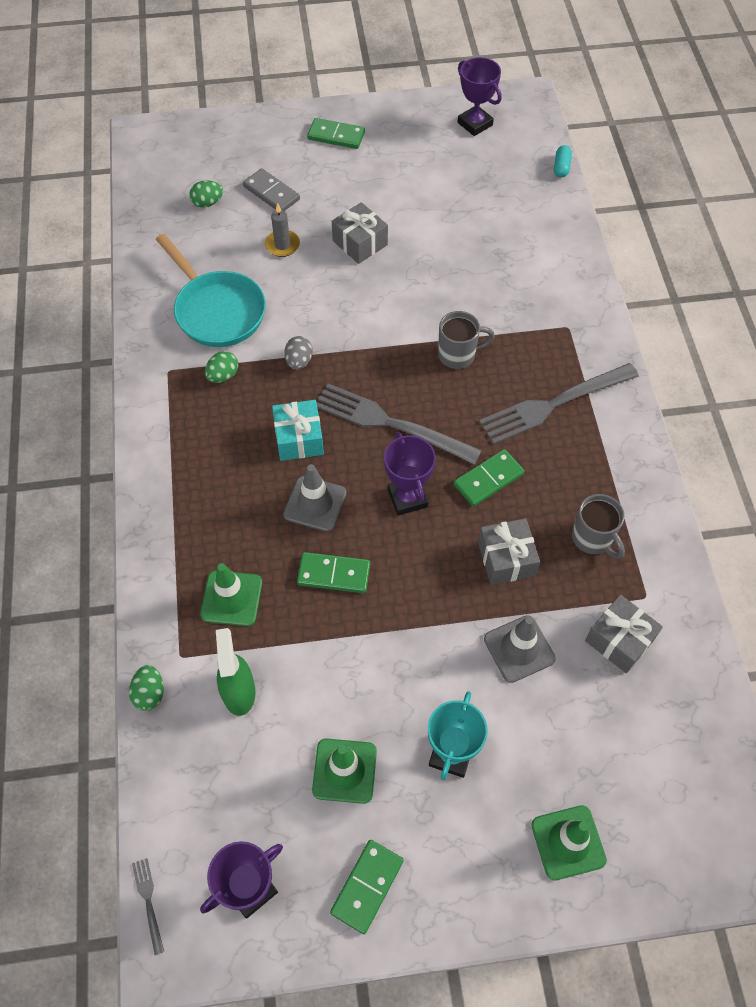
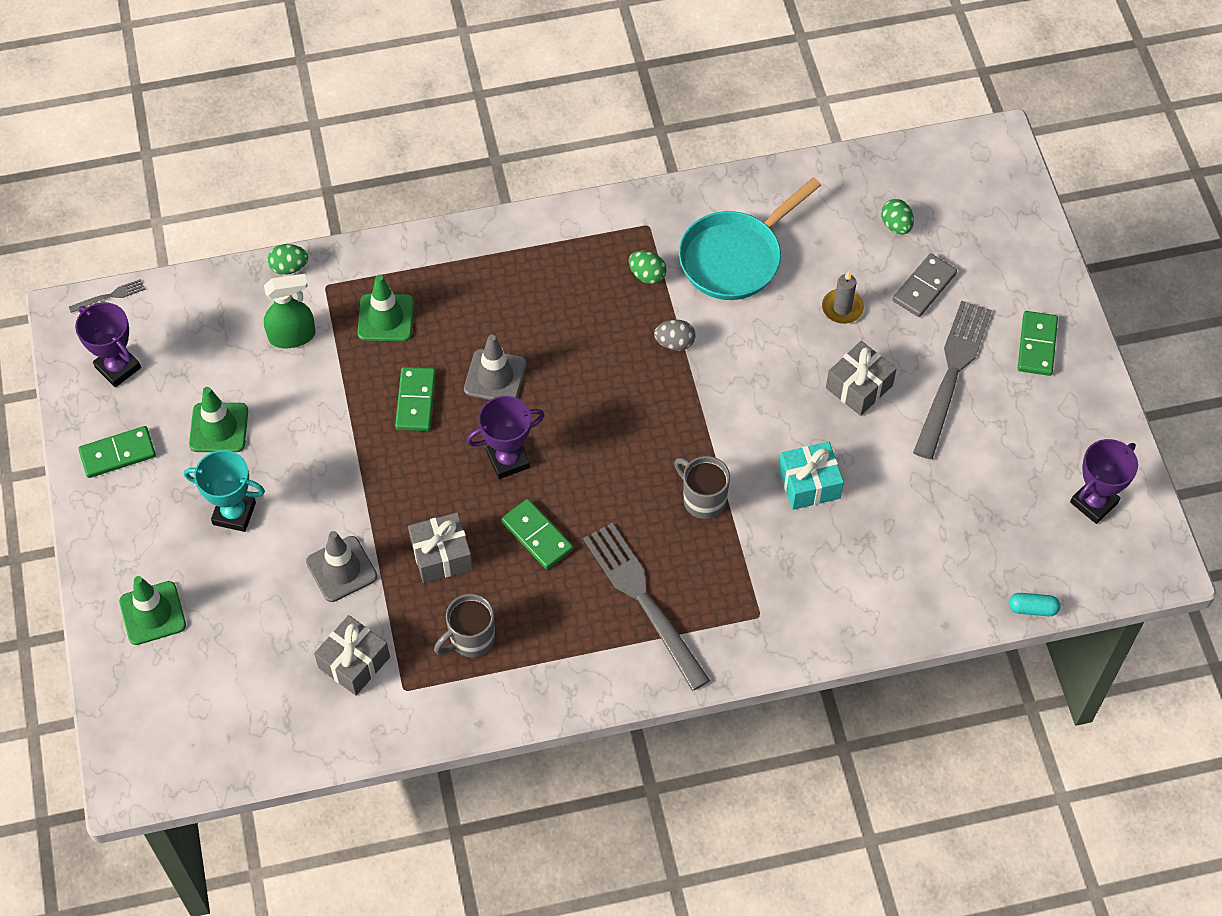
camera: 85 degrees right, 0 degrees up
(299, 438) = (573, 354): turquoise gift -> turquoise gift (809, 484)
(367, 886) = (118, 454): green domino -> green domino turned 45 degrees counterclockwise
(389, 423) = (601, 436): grey fork -> grey fork (952, 372)
(458, 355) = (703, 499): grey mug -> grey mug turned 150 degrees clockwise

